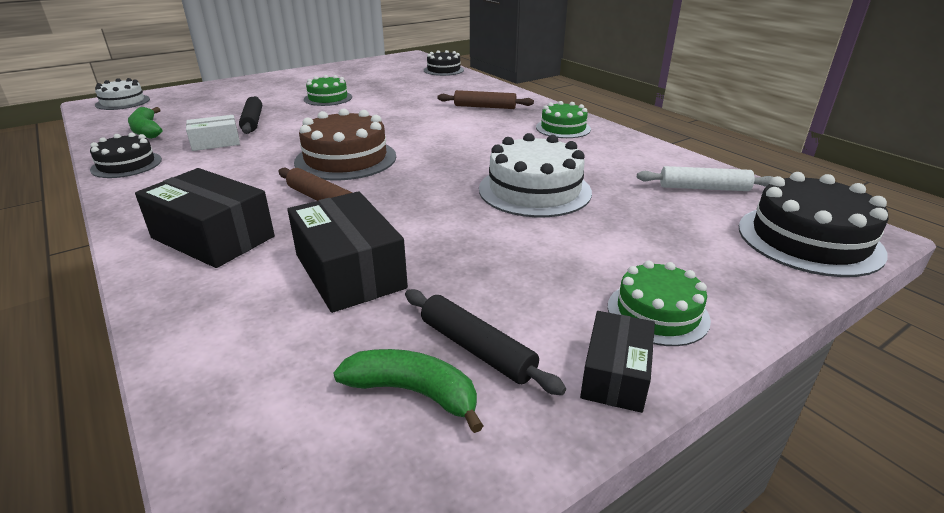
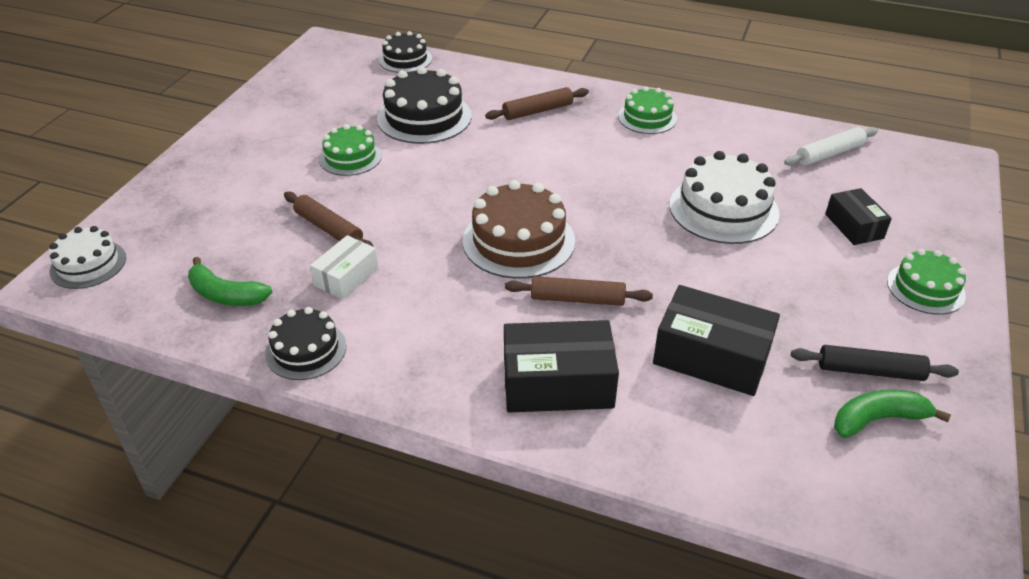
camera: 35 degrees left, 10 degrees up
(252, 121) = (329, 229): black rolling pin -> brown rolling pin
(615, 374) = (954, 346): black box -> black box (854, 226)
(809, 239) = (937, 180): black cake -> black cake (424, 117)

